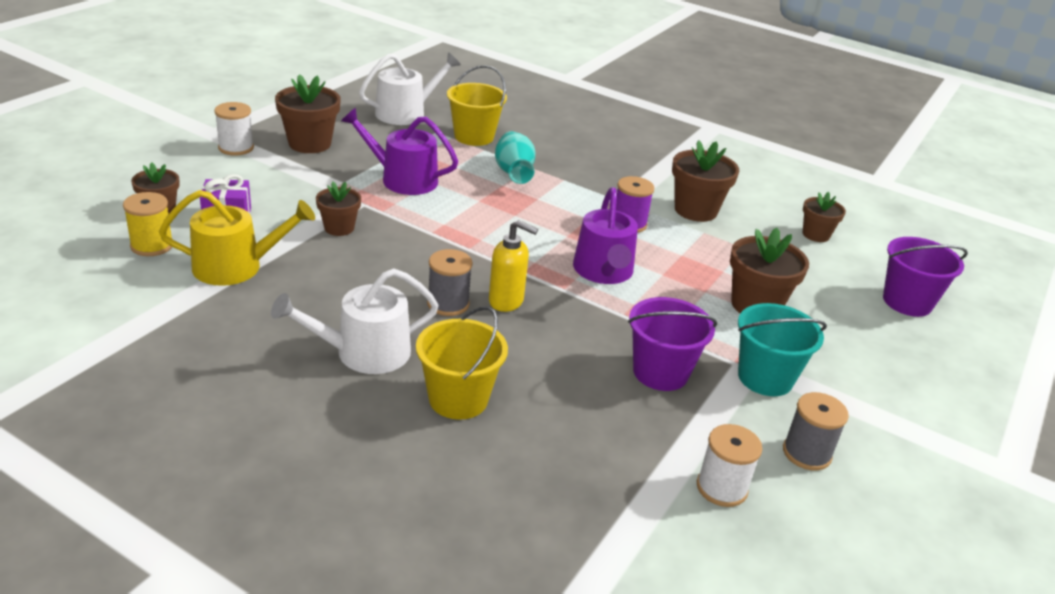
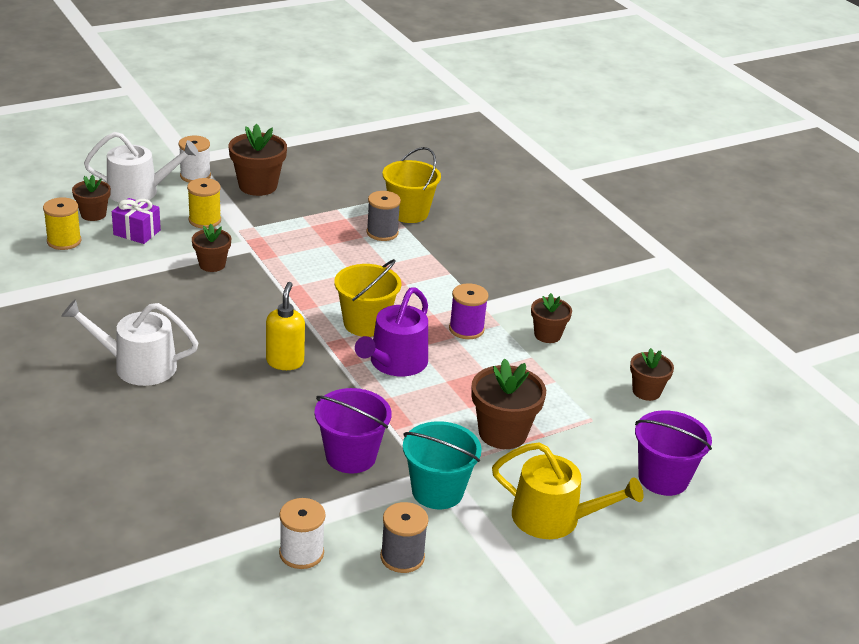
camera: 30 degrees right, 0 degrees up
(236, 266) = (108, 274): yellow watering can -> yellow watering can (554, 518)
(288, 187) = (205, 220): none -> yellow spool
(402, 179) = (305, 236): purple watering can -> none
(406, 113) = (369, 176): white watering can -> white watering can (139, 191)
(448, 304) = (236, 349): grey spool -> grey spool (382, 233)
(458, 399) = (171, 421): yellow bucket -> yellow bucket (365, 323)
(506, 301) = (285, 362): yellow soap dispenser -> yellow soap dispenser turned 135 degrees counterclockwise
(513, 173) = (409, 255): turquoise vase -> none
(695, 210) = (547, 335): brown flower pot -> brown flower pot, size x0.62

